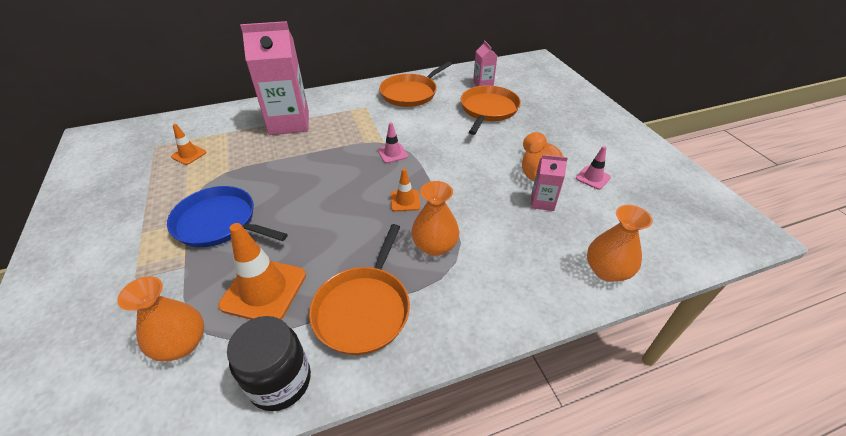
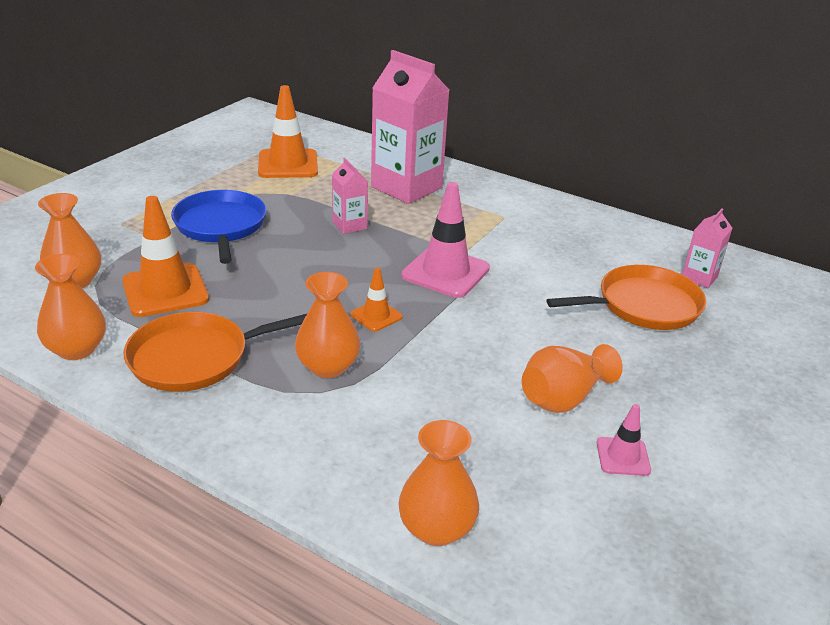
camera: 50 degrees right, 10 degrees down
(189, 154) = (288, 164): orange traffic cone -> orange traffic cone, size x1.91
(280, 381) = (77, 349): black jar -> orange vase
(392, 153) = (445, 272): pink traffic cone -> pink traffic cone, size x1.91
(411, 93) = (582, 233): orange pan -> none
(542, 202) = (505, 424): pink carton -> pink carton (349, 225)

